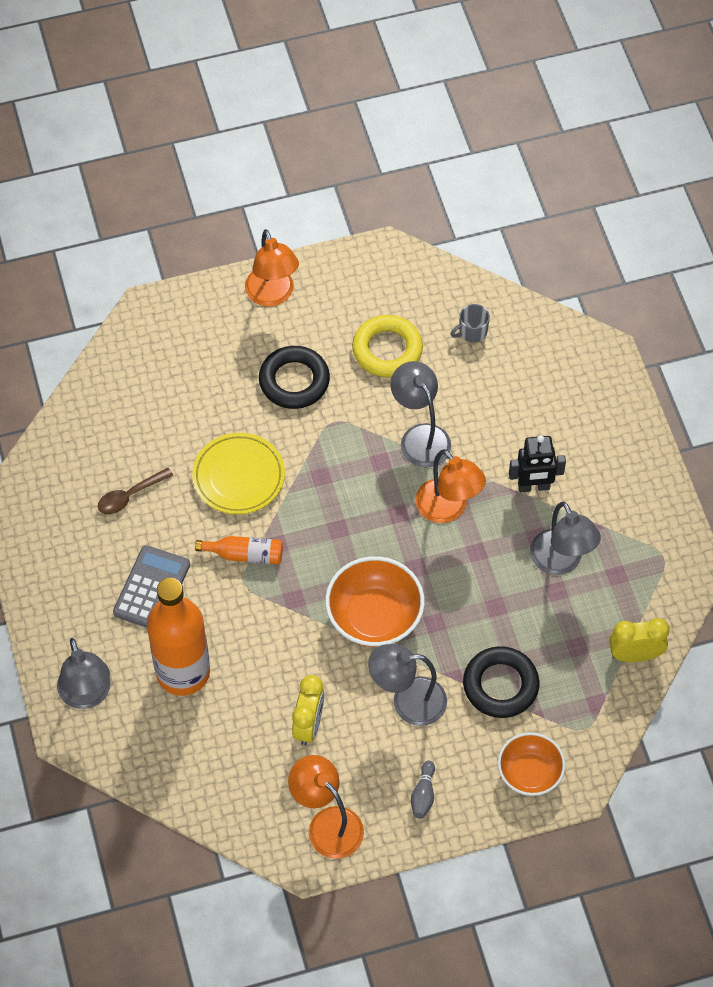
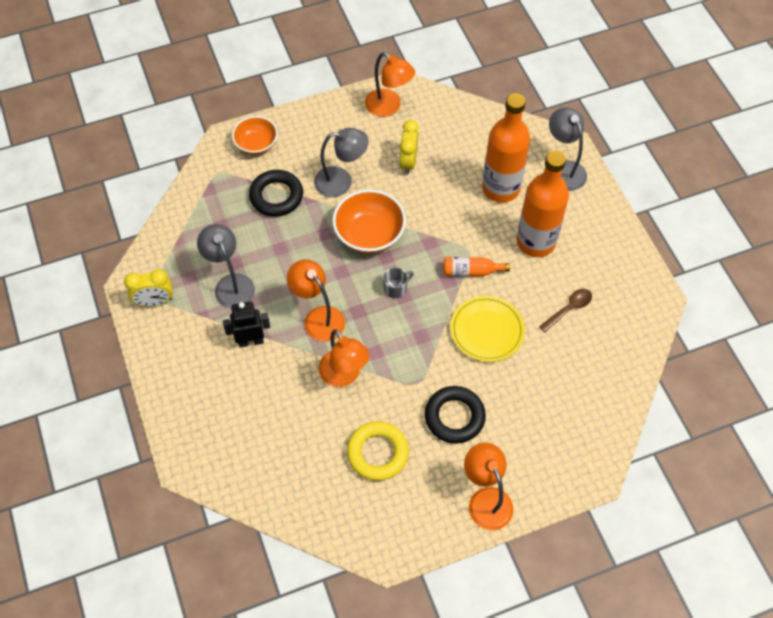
camera: 175 degrees right, 0 degrees up
(152, 589) = (535, 242): grey calculator -> orange bottle
(420, 436) = (344, 376): grey lamp -> orange lamp
(423, 795) = (327, 127): grey bowling pin -> none
(472, 332) = (304, 477): grey mug -> grey mug (396, 288)
(635, 655) = (179, 223): yellow clock -> yellow clock (155, 301)

